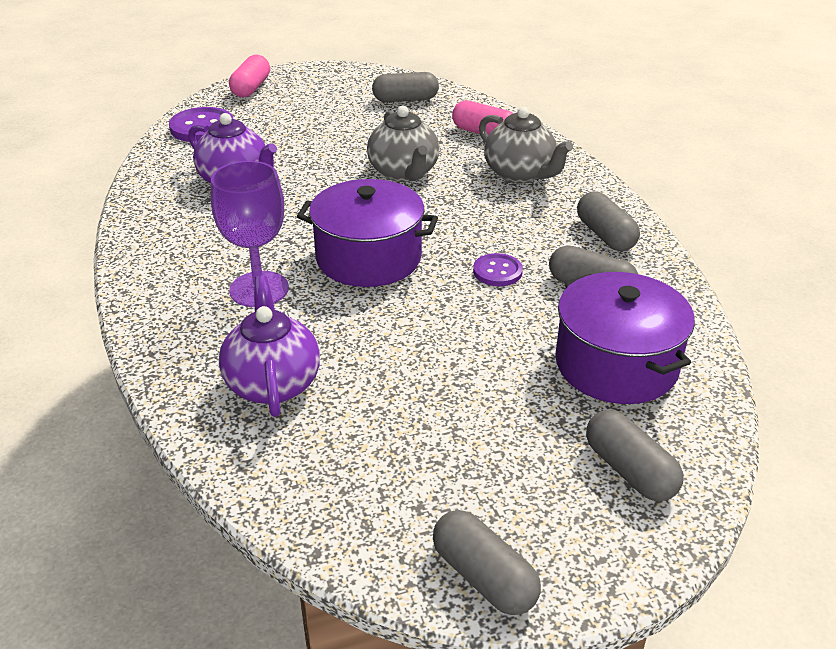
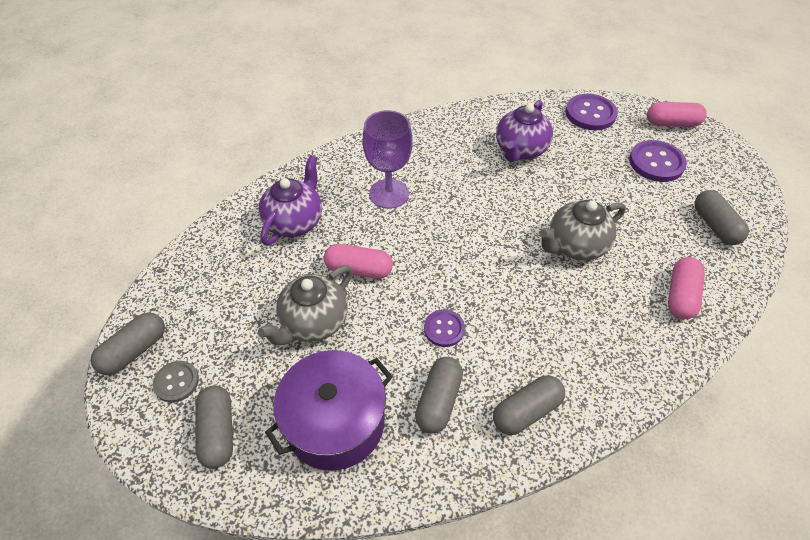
camera: 80 degrees right, 15 degrees up
(273, 383) = (295, 222): purple teapot -> purple teapot turned 45 degrees counterclockwise
(305, 108) = (656, 163): none -> purple button
(369, 258) = (441, 244): purple pot -> none
(388, 327) = (359, 269): none -> pink capsule
(520, 174) = (612, 332): grey teapot -> grey teapot (314, 322)
(548, 519) = (176, 382): none -> grey button
(629, 470) = (218, 432): grey capsule -> grey capsule turned 60 degrees counterclockwise

